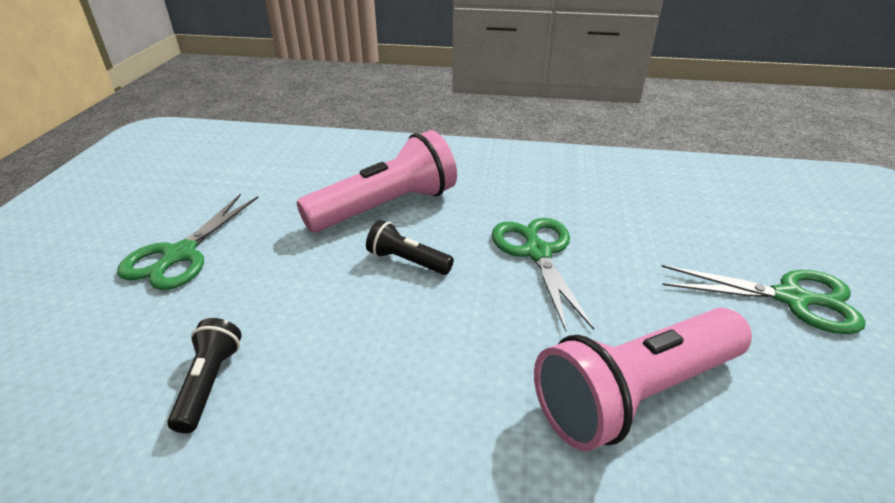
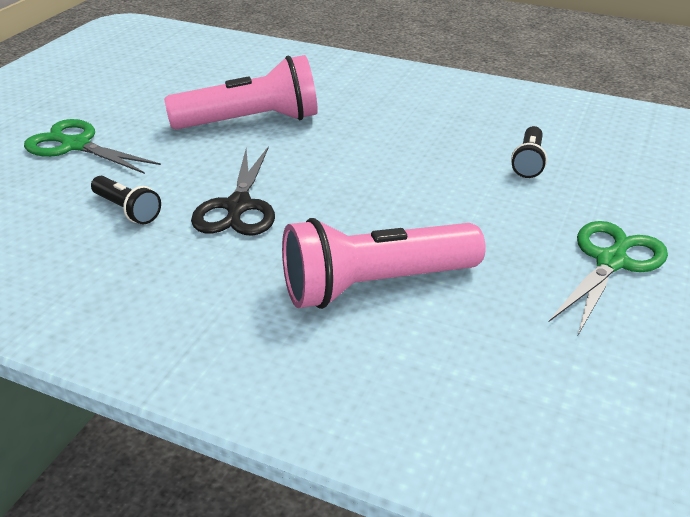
camera: 165 degrees left, 0 degrees up
(407, 261) = (368, 218): black flashlight -> black flashlight (127, 210)
(537, 253) = (238, 206): green scissors -> black scissors

